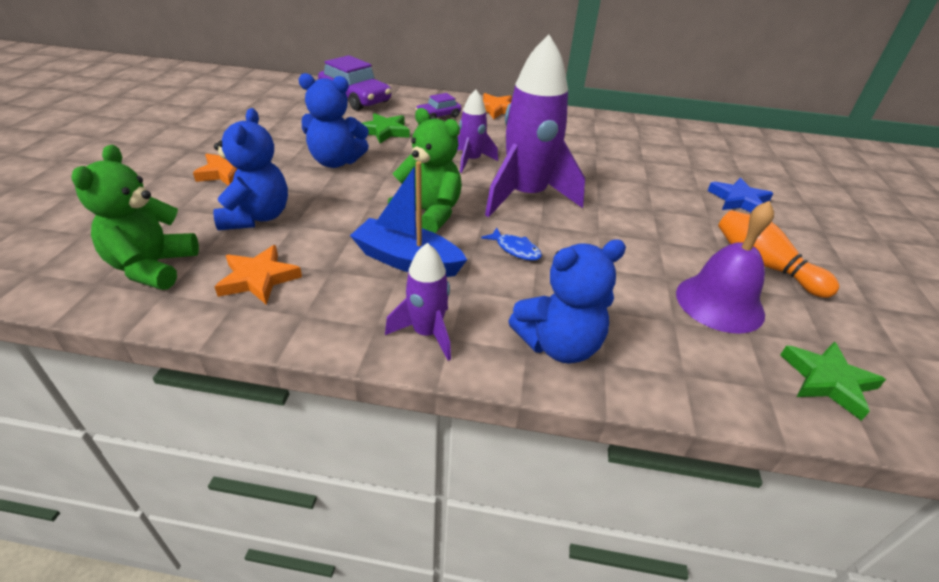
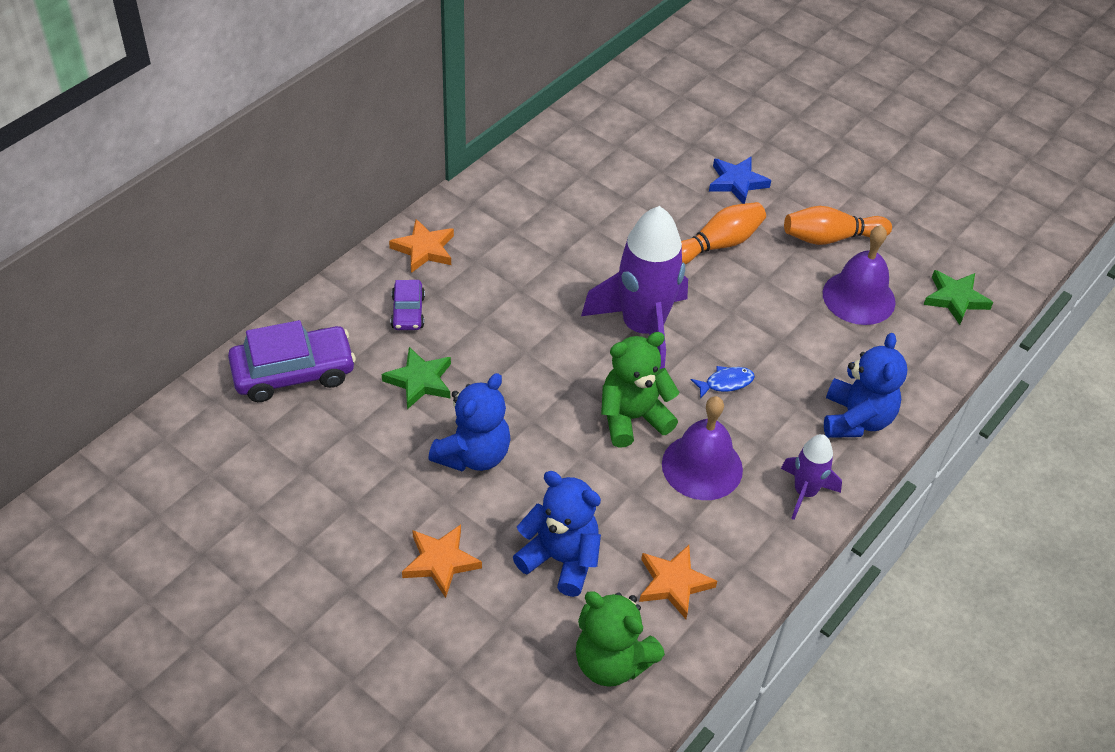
camera: 60 degrees left, 10 degrees up
(407, 260) = (702, 466): blue boat -> purple bell
(471, 161) = (544, 335): purple rocket -> none
(659, 208) = (717, 245): none -> orange bowling pin

